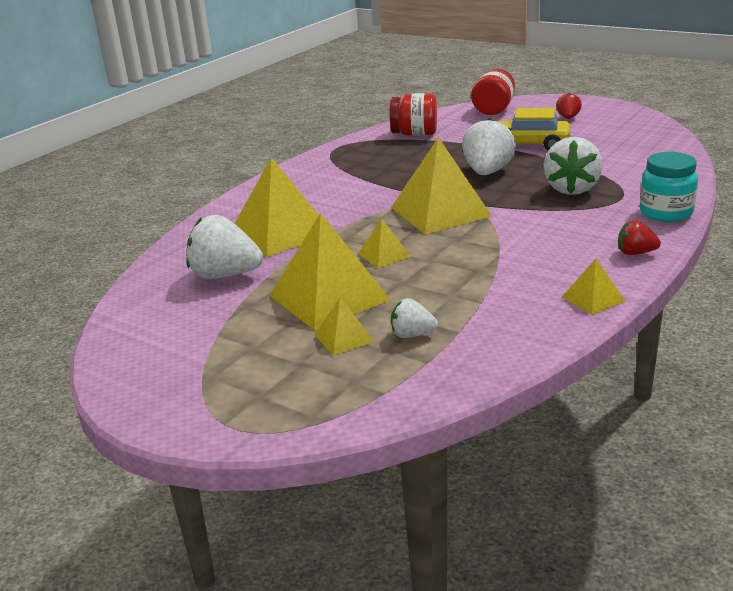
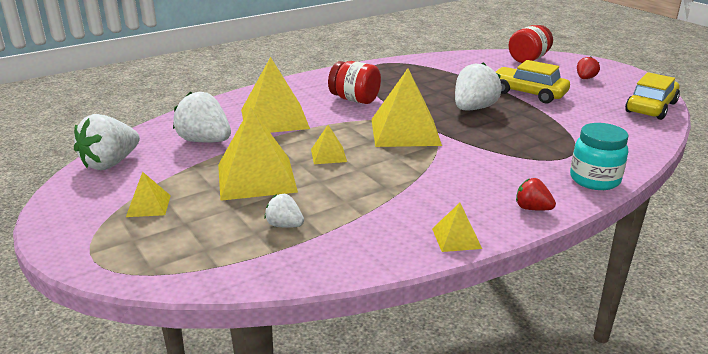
camera: 20 degrees right, 0 degrees up
(343, 338) = (234, 212): yellow pyramid -> yellow pyramid (148, 206)
(414, 134) = (446, 66): red jar -> red jar (354, 100)
(572, 189) = (530, 138): white strawberry -> white strawberry (110, 163)
(654, 133) = (651, 107): none -> yellow car

